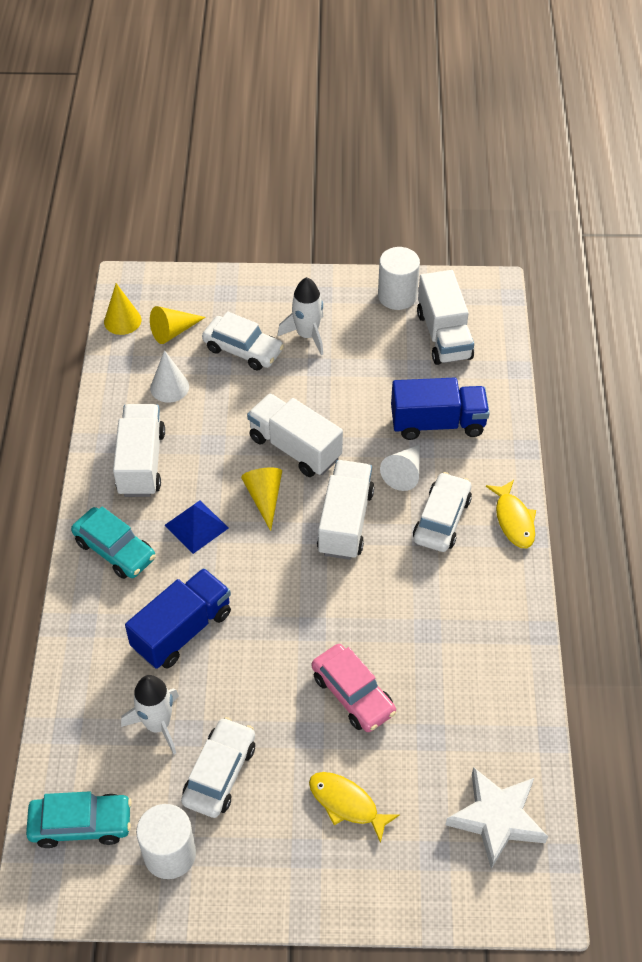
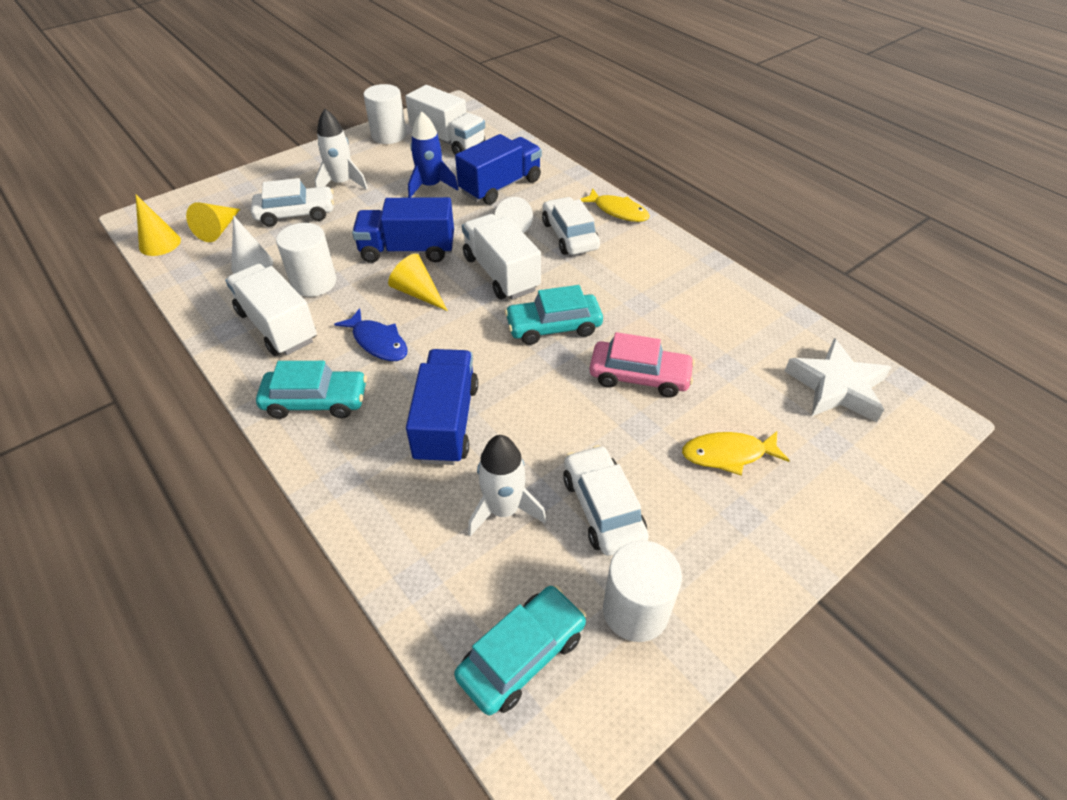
camera: 40 degrees left, 5 degrees down
(196, 526) = (378, 342): blue pyramid -> blue fish
(198, 436) = (314, 283): none -> white cylinder
(295, 448) = (407, 250): white truck -> blue truck
(335, 603) = (553, 327): none -> turquoise car
(377, 385) = (431, 186): none -> blue rocket

